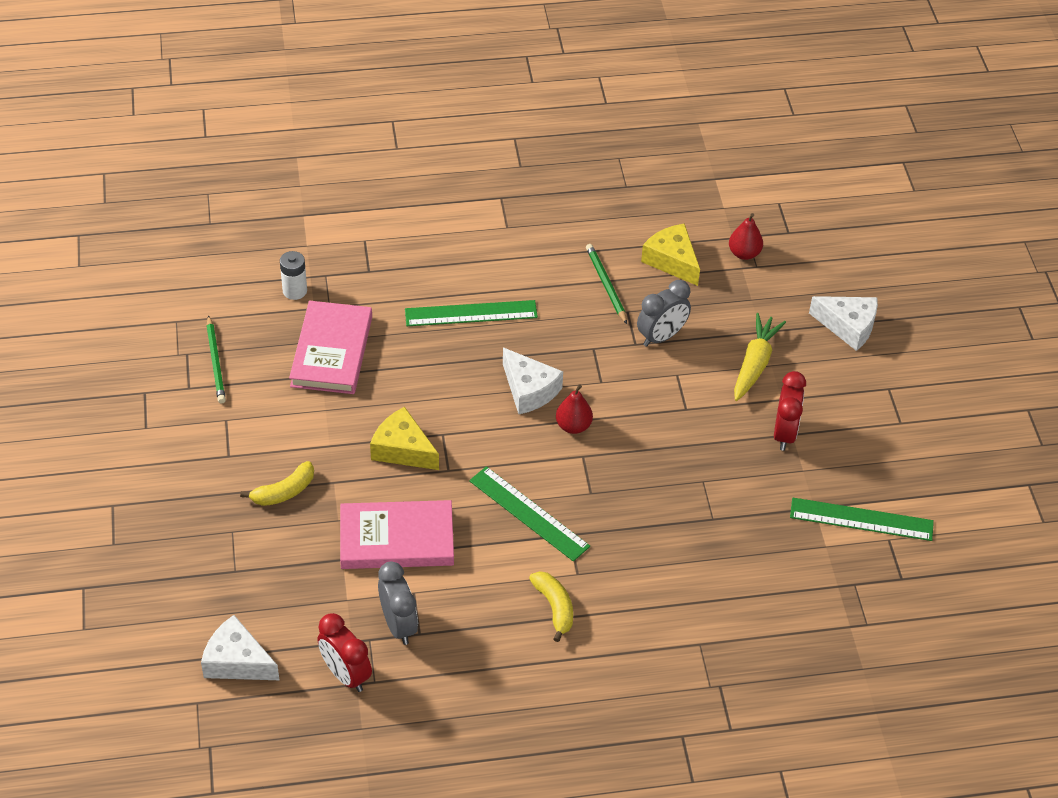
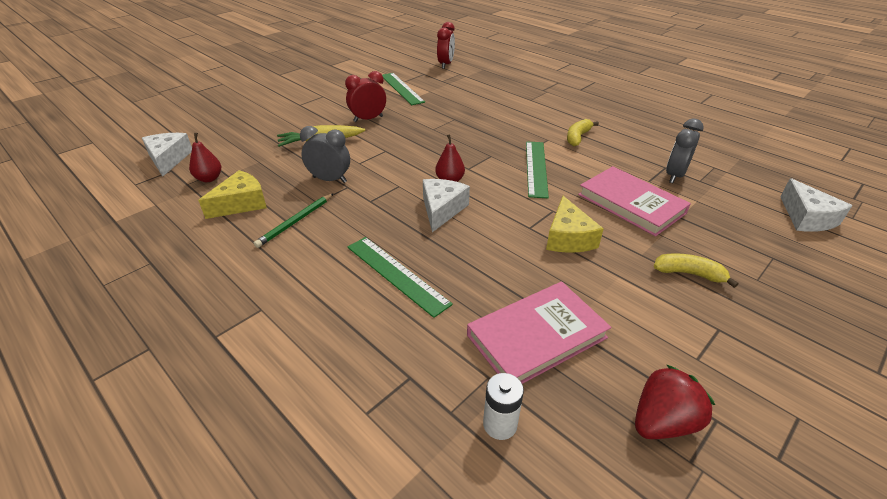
camera: 125 degrees left, 10 degrees down
(216, 362) = (662, 421): green pencil -> red strawberry
(346, 674) = (730, 177): red clock -> red clock (445, 64)
(672, 261) = (241, 203): yellow cheese -> yellow cheese turned 150 degrees counterclockwise
(848, 326) = (257, 126): white cheese -> white cheese (168, 159)

